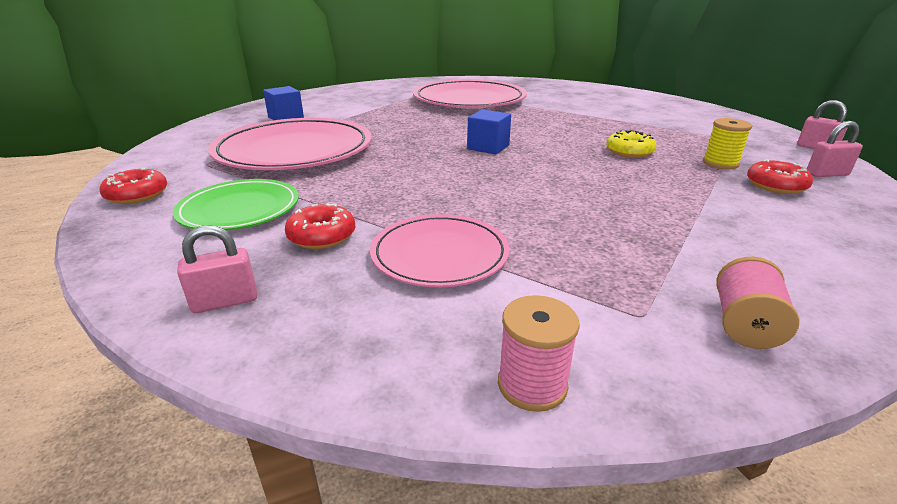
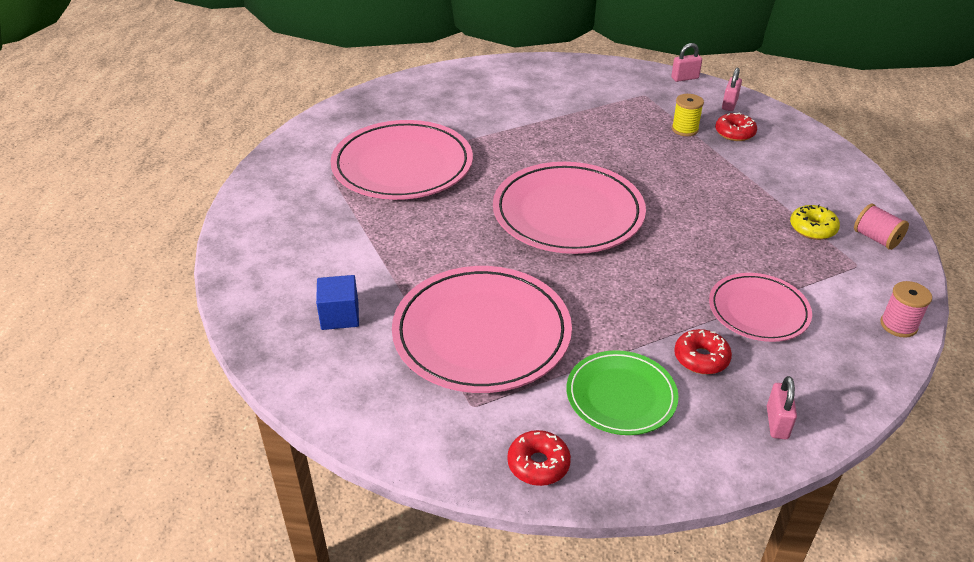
camera: 60 degrees left, 10 degrees up
(488, 147) = (568, 213): blue cube -> pink plate
(629, 152) = (634, 153): yellow donut -> yellow donut (812, 228)

